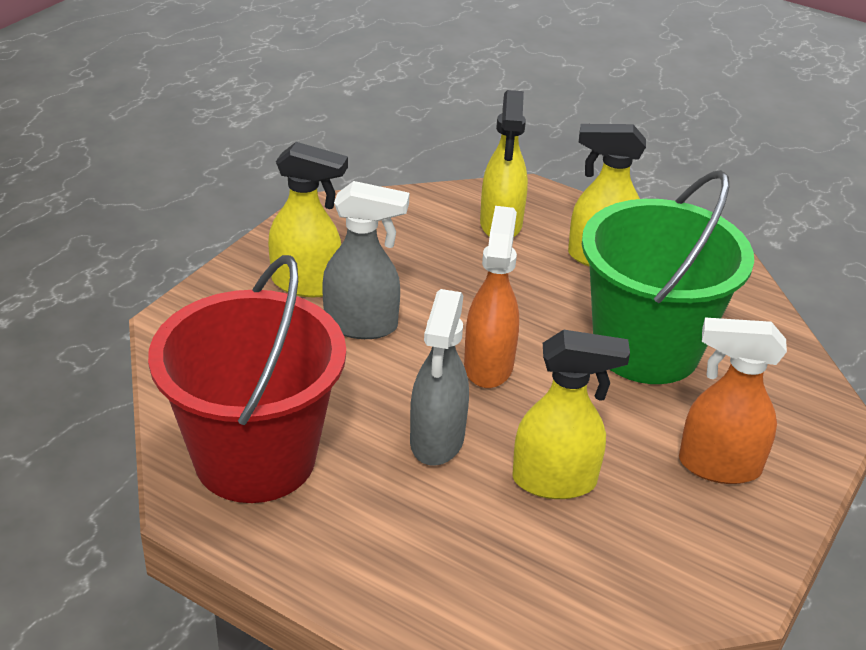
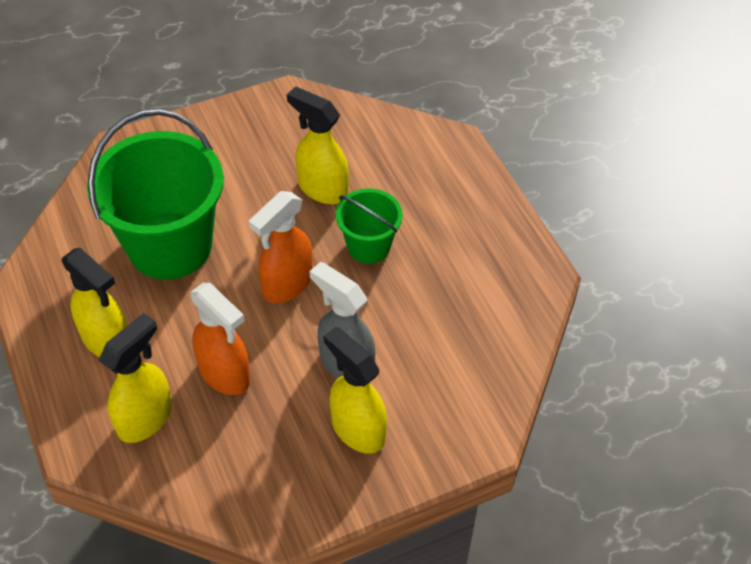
camera: 145 degrees left, 15 degrees up
(255, 458) = (489, 288): red bucket -> none
(437, 441) = (368, 246): grey spray bottle -> green bucket
(718, 466) = (221, 154): orange spray bottle -> orange spray bottle (225, 374)

